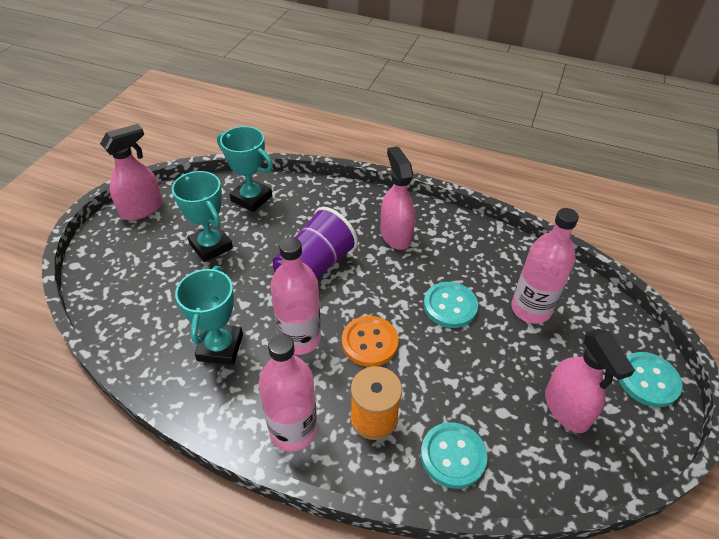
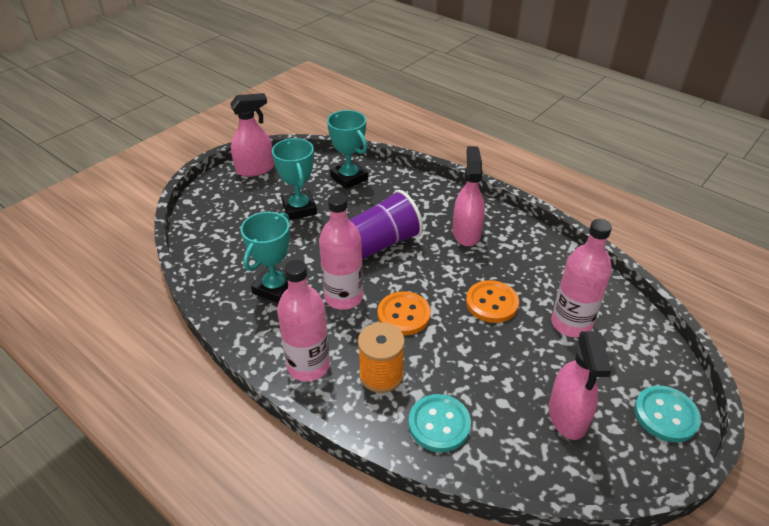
camera: 20 degrees right, 5 degrees down
(450, 306) = (491, 303): turquoise button -> orange button

